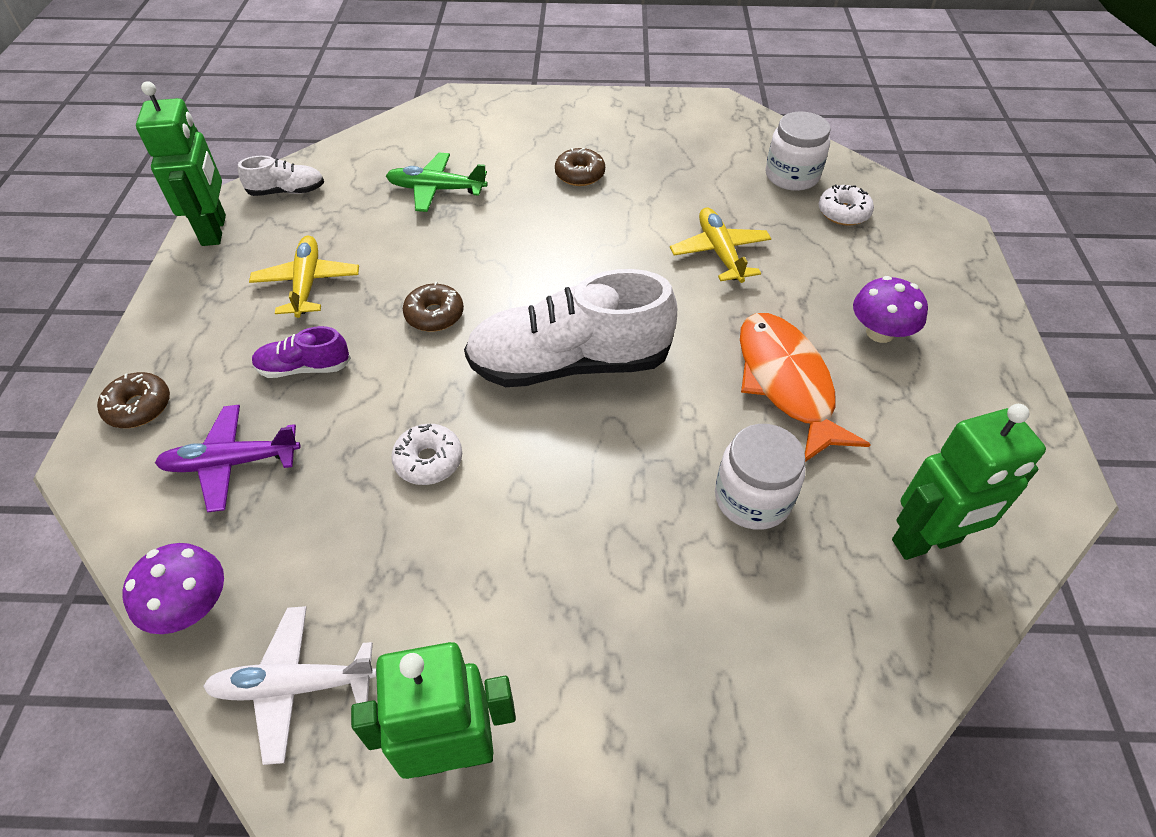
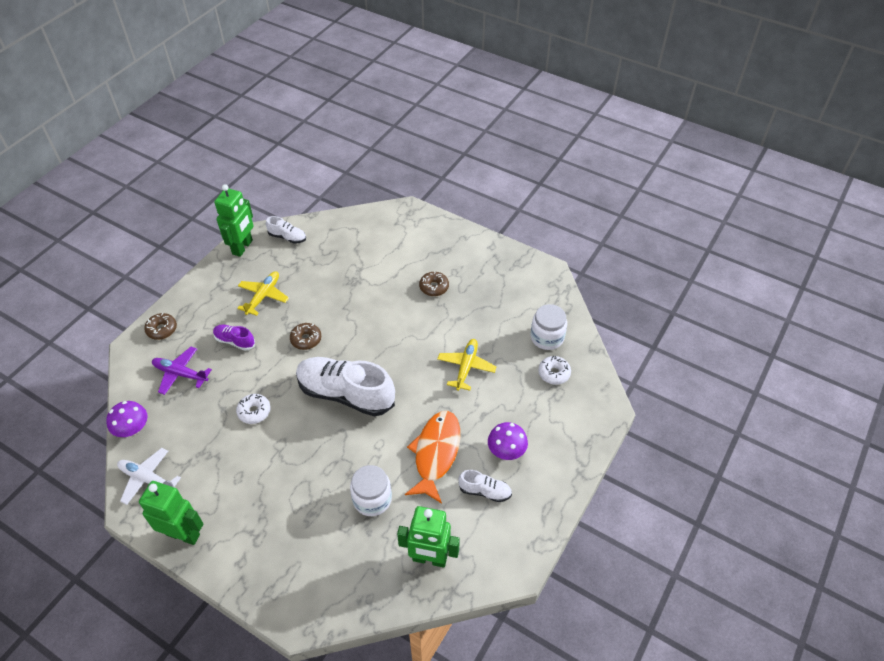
camera: 30 degrees right, 0 degrees up
(436, 190) = (356, 266): green plane -> none
(906, 401) = (485, 491): none -> white shoe

